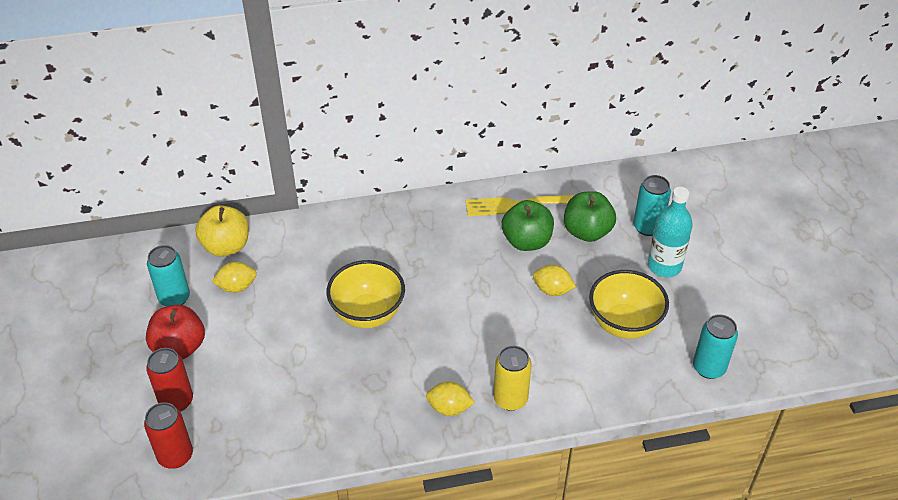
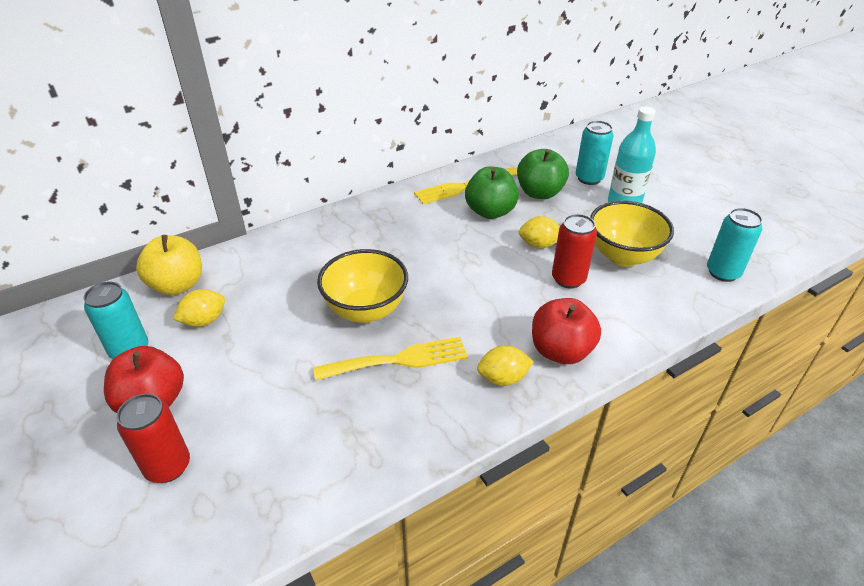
camera: 20 degrees left, 5 degrees down
(175, 456) = (188, 537): red can -> red can (568, 279)
(374, 367) = (399, 360): none -> yellow fork
(510, 399) = (561, 351): yellow can -> red apple

